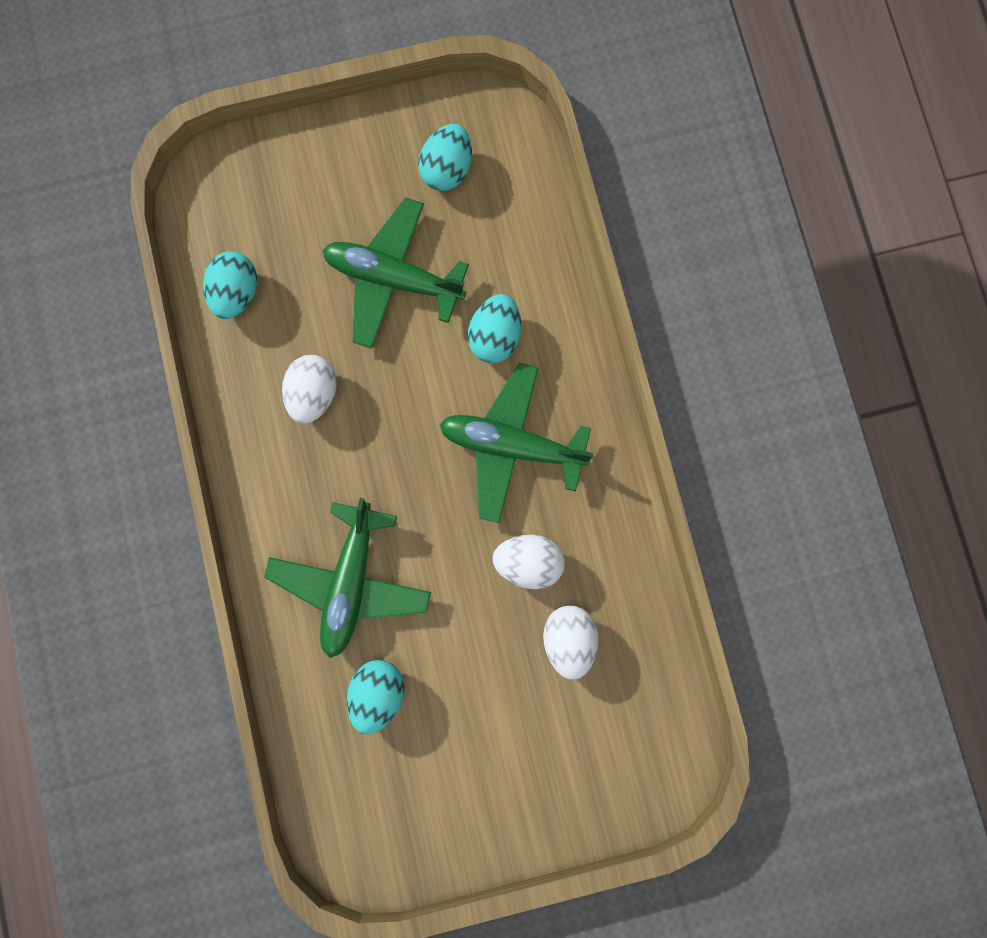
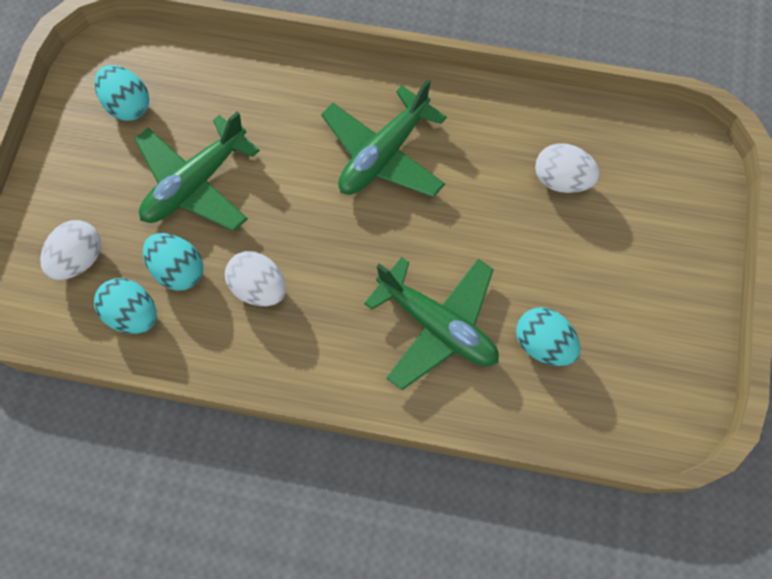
camera: 65 degrees left, 10 degrees down
(495, 336) = (288, 129): turquoise egg -> turquoise egg (178, 270)
(528, 563) = (485, 182): white egg -> white egg (79, 259)

